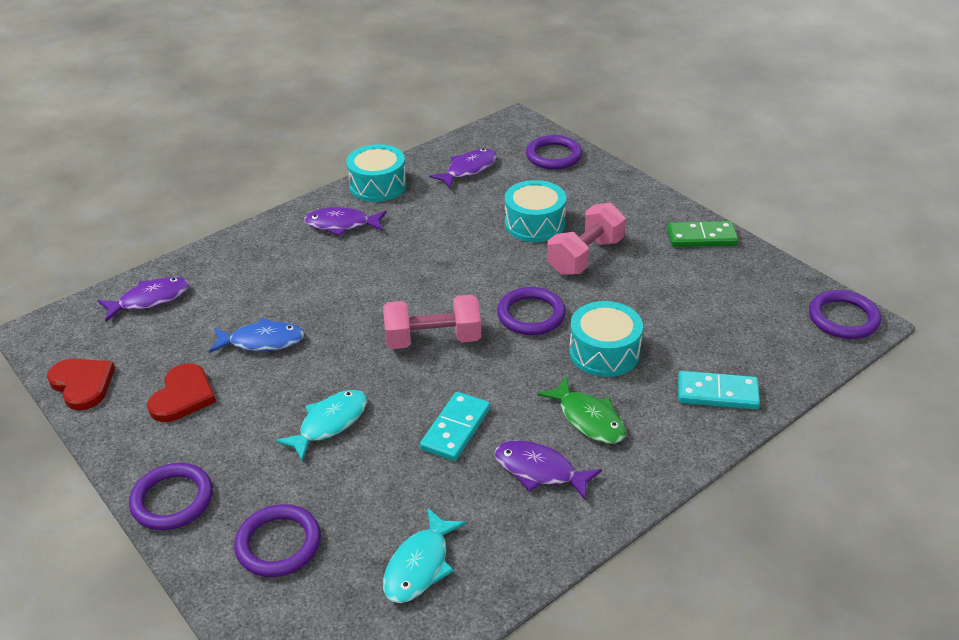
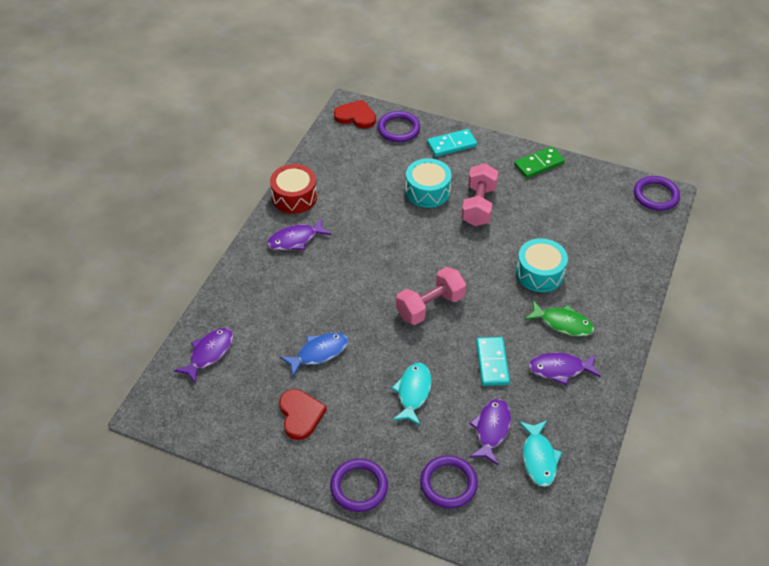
camera: 30 degrees left, 10 degrees up
(82, 384) = (221, 436): red heart -> red heart (356, 116)
(378, 185) = (294, 197): turquoise drum -> red drum
(468, 170) = (348, 161): purple fish -> purple fish (491, 430)
(531, 315) = (477, 263): purple ring -> none
(717, 393) = (621, 275): turquoise domino -> turquoise domino (451, 144)

